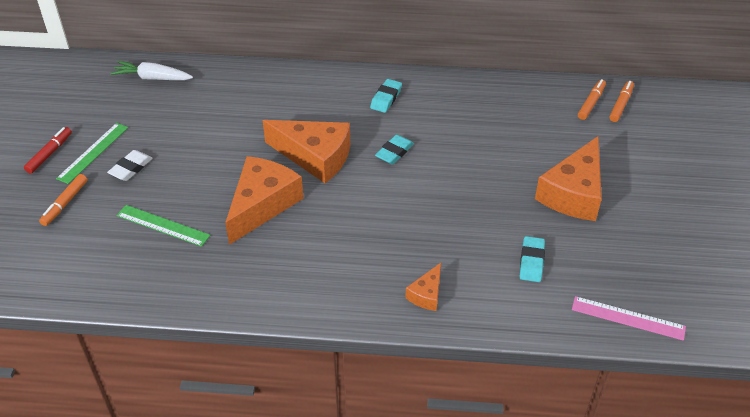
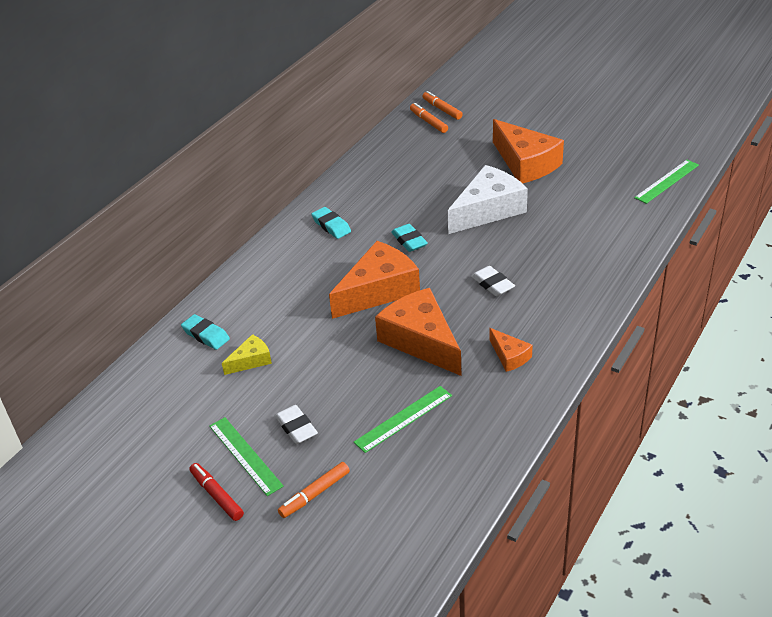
camera: 60 degrees left, 5 degrees down
(65, 203) = (315, 494): orange marker -> orange marker turned 90 degrees clockwise
(152, 78) = (153, 381): white carrot -> none
(195, 117) = (251, 360): none -> yellow cheese
(363, 227) = (492, 284): none -> white eraser
(426, 294) = (592, 270): orange cheese -> orange cheese (509, 356)
(475, 189) = (488, 210): none -> white cheese
(531, 262) = (587, 207): turquoise eraser -> turquoise eraser (206, 335)
(628, 318) = (666, 181): pink ruler -> green ruler

